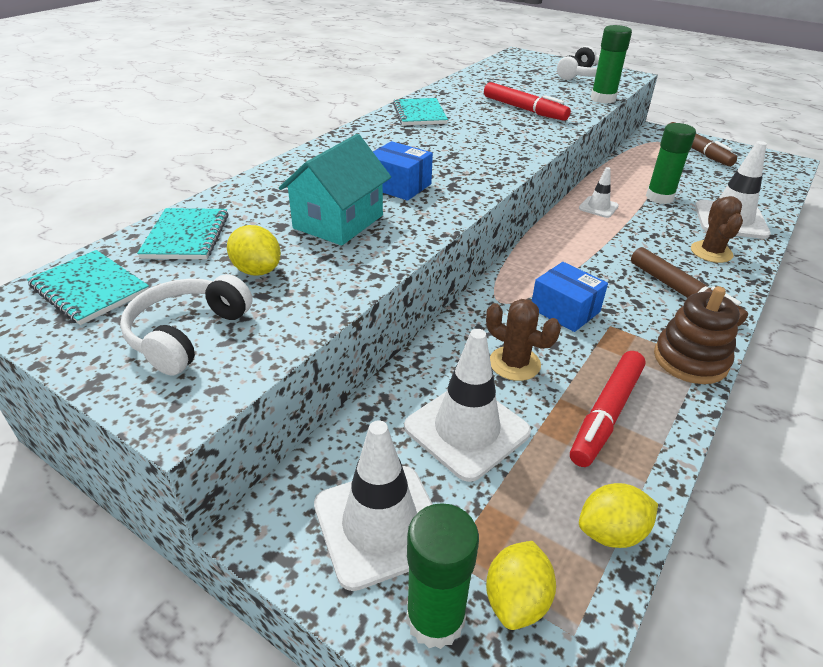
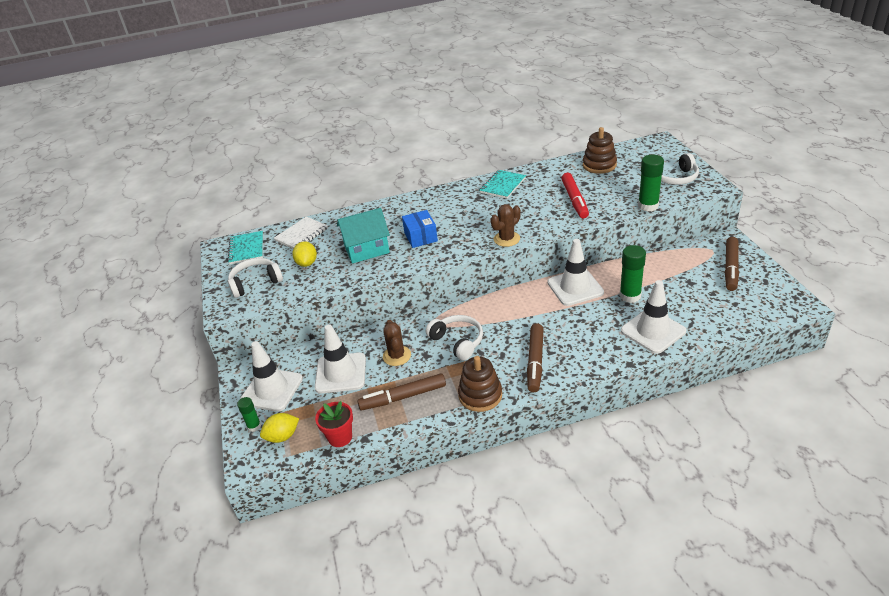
camera: 45 degrees right, 0 degrees up
(186, 236) = (301, 234): turquoise notebook -> white notebook
(435, 618) = (254, 426): green glue stick -> green glue stick, size x0.58
(496, 79) = (599, 165): none -> brown stacking toy
(565, 310) = (457, 341): blue box -> white headphones
(598, 207) = (575, 287): white traffic cone -> white traffic cone, size x1.86
(607, 413) = (403, 397): red marker -> brown marker
(611, 532) = (340, 437): yellow lemon -> red flower pot
(711, 252) = (598, 346): brown cactus -> brown cactus (506, 239)

